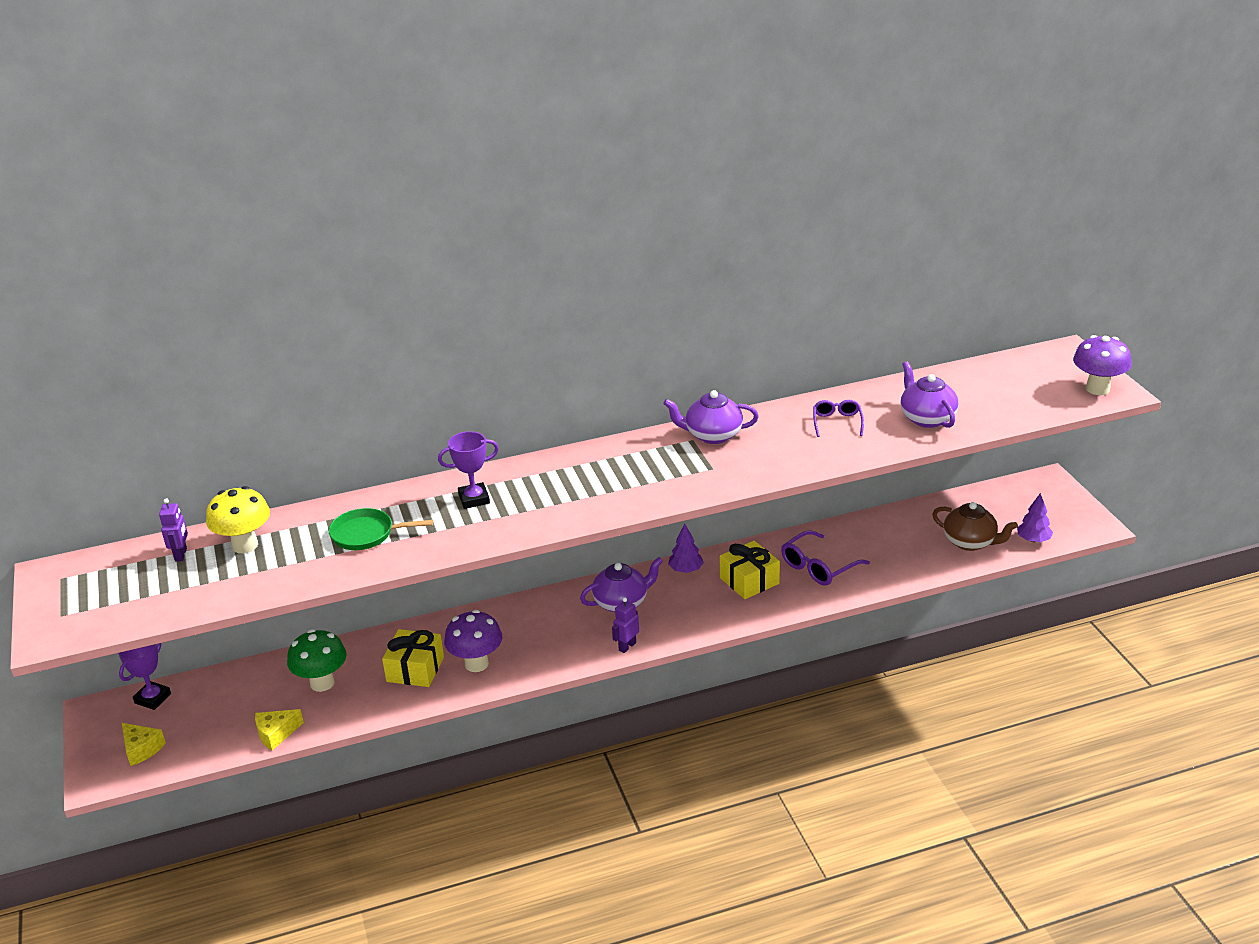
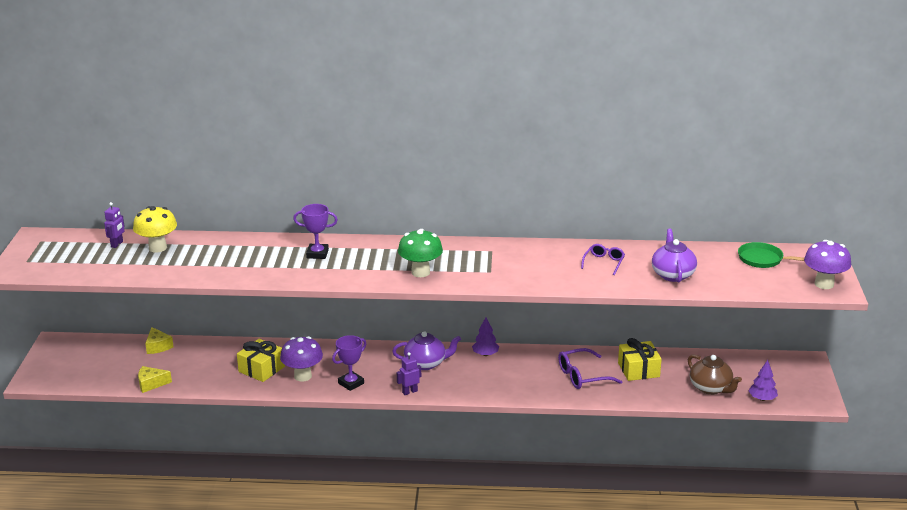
camera: 20 degrees right, 5 degrees down
(142, 749) = (67, 371): yellow cheese -> yellow cheese (158, 346)
(153, 698) = (92, 344): purple trophy -> purple trophy (351, 383)
(322, 683) = (198, 362): green mushroom -> green mushroom (420, 272)
(367, 534) = (235, 259): green pan -> green pan (763, 259)
(712, 435) = (508, 251): purple teapot -> none
(749, 581) = (525, 372): yellow gift -> yellow gift (638, 370)

